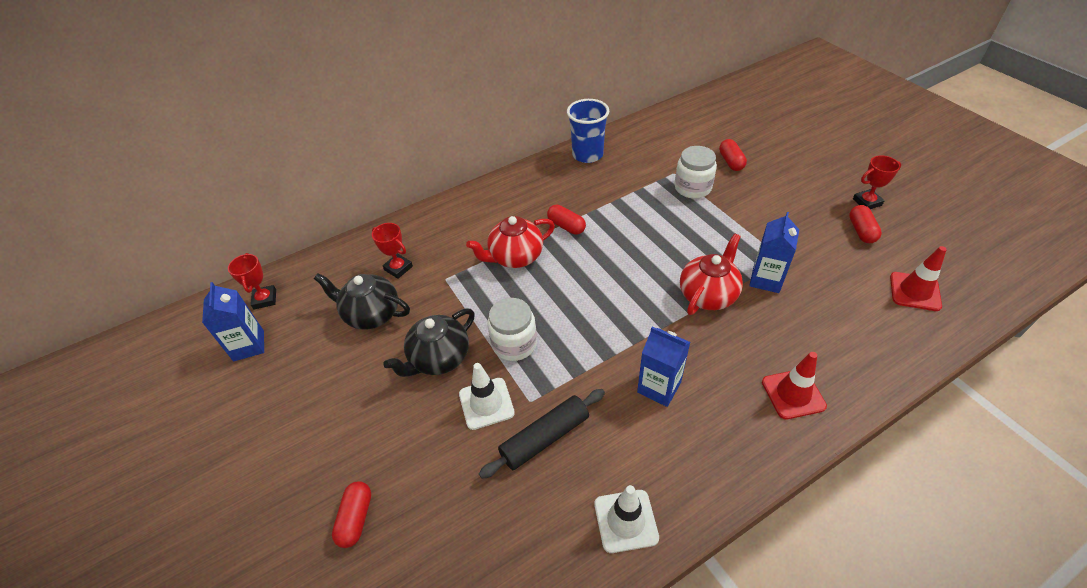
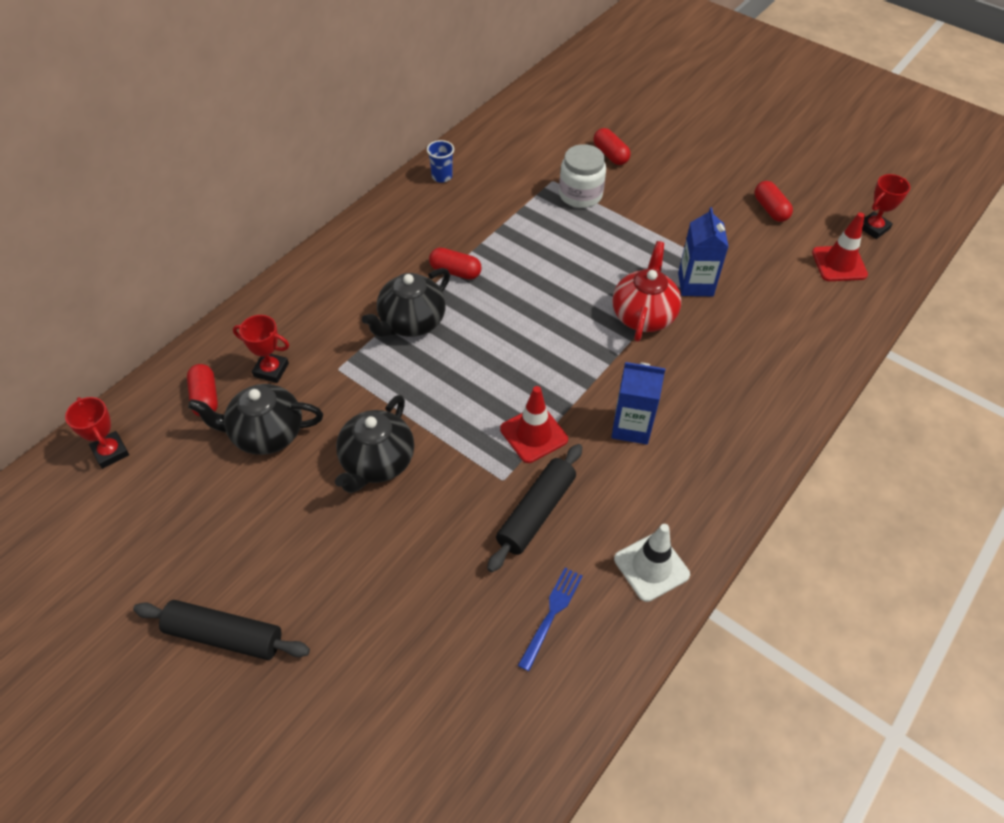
camera: 25 degrees left, 5 degrees up
(249, 346) = (122, 514): blue carton -> none
(265, 461) = (224, 635): none -> black rolling pin
(356, 518) = (368, 658): red capsule -> red capsule (205, 398)
(486, 403) = (456, 496): white traffic cone -> none
(514, 343) = (457, 422): white jar -> none
(515, 257) = (411, 322): red teapot -> black teapot
(519, 533) = (551, 614): none -> blue fork
(587, 155) = (442, 176): blue cup -> blue cup, size x0.53
(793, 394) = (762, 397): red traffic cone -> red traffic cone (533, 434)
(867, 202) = (765, 175): red trophy -> red trophy (873, 228)

